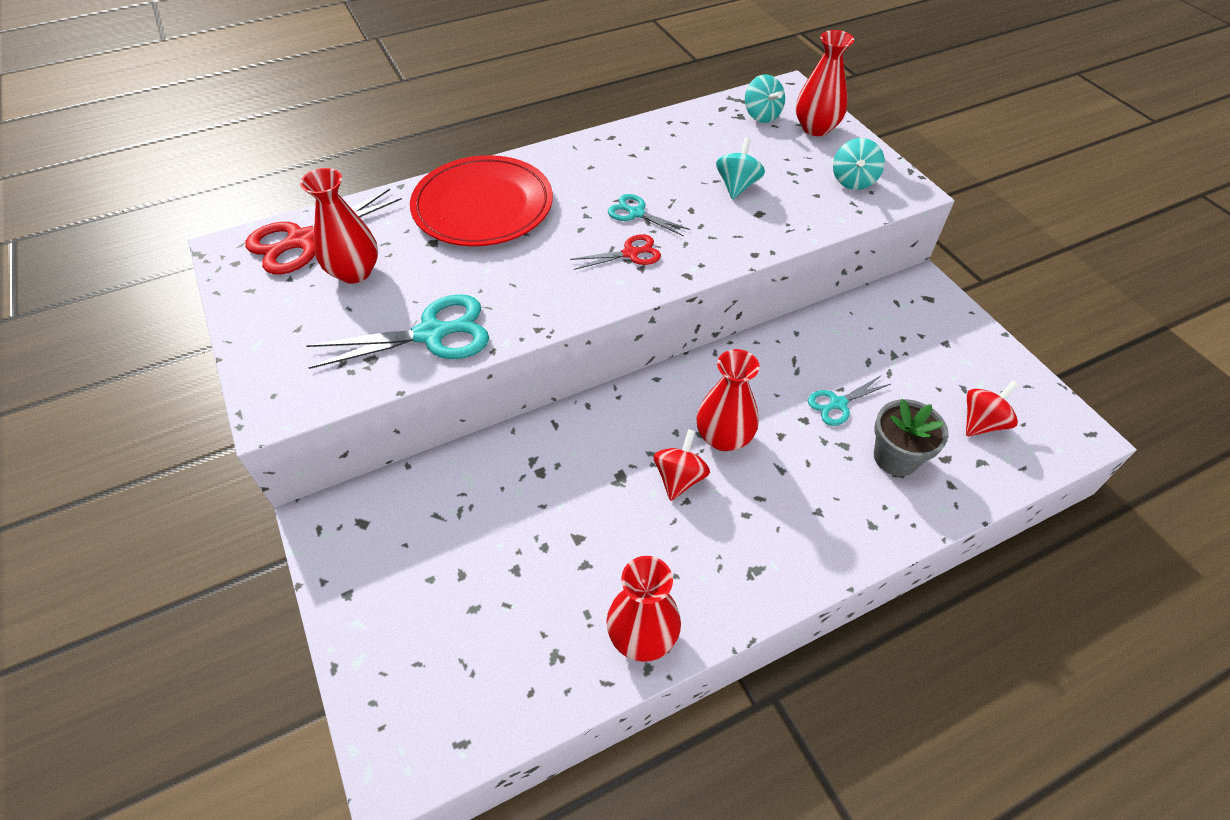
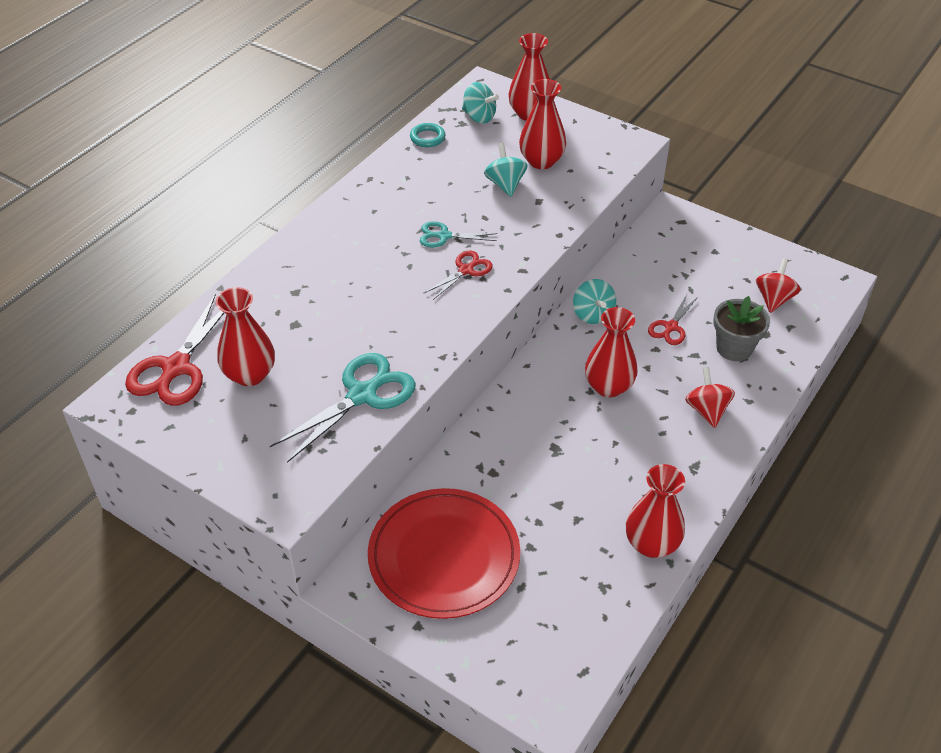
camera: 30 degrees left, 5 degrees down
(483, 206) = (311, 277): red plate -> red plate (444, 556)
(679, 478) = (598, 429): red spinning top -> red spinning top (707, 410)
(695, 118) = (427, 138): none -> turquoise ring
(792, 176) = (541, 161): none -> red vase
(838, 403) = (671, 327): turquoise scissors -> red scissors
(853, 181) = (589, 149): turquoise spinning top -> turquoise spinning top (592, 314)

